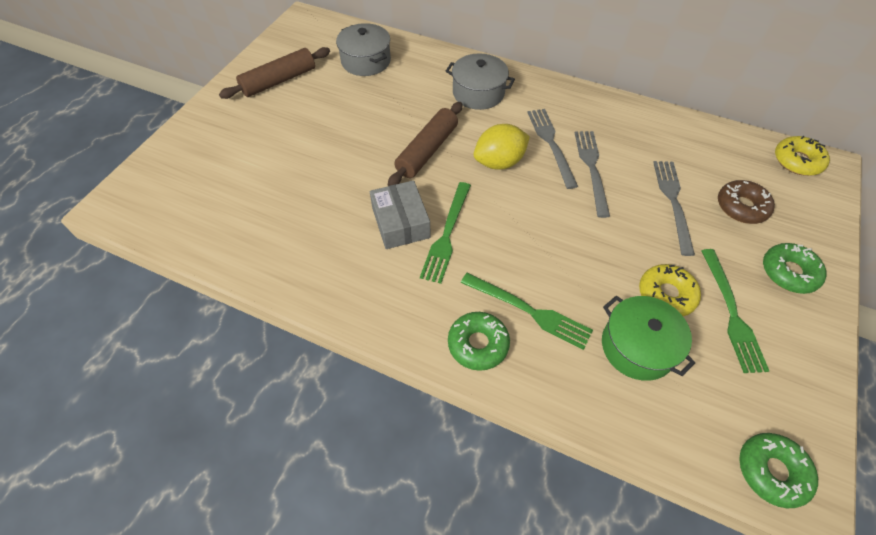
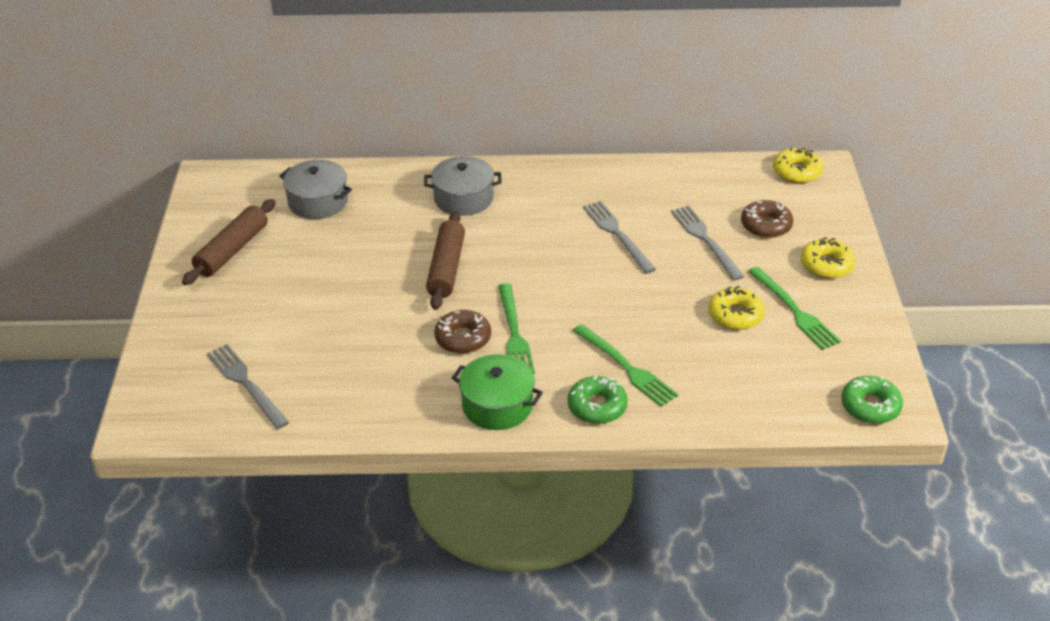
camera: 25 degrees left, 15 degrees down
(401, 222) = (463, 338): grey box -> brown donut
(499, 162) = (525, 256): yellow lemon -> none
(528, 311) = (626, 367): green fork -> green fork turned 45 degrees clockwise
(551, 144) = (566, 225): grey fork -> grey fork (246, 384)
(637, 347) = (731, 361): green pot -> green pot (497, 405)
(789, 272) = (826, 265): green donut -> yellow donut

